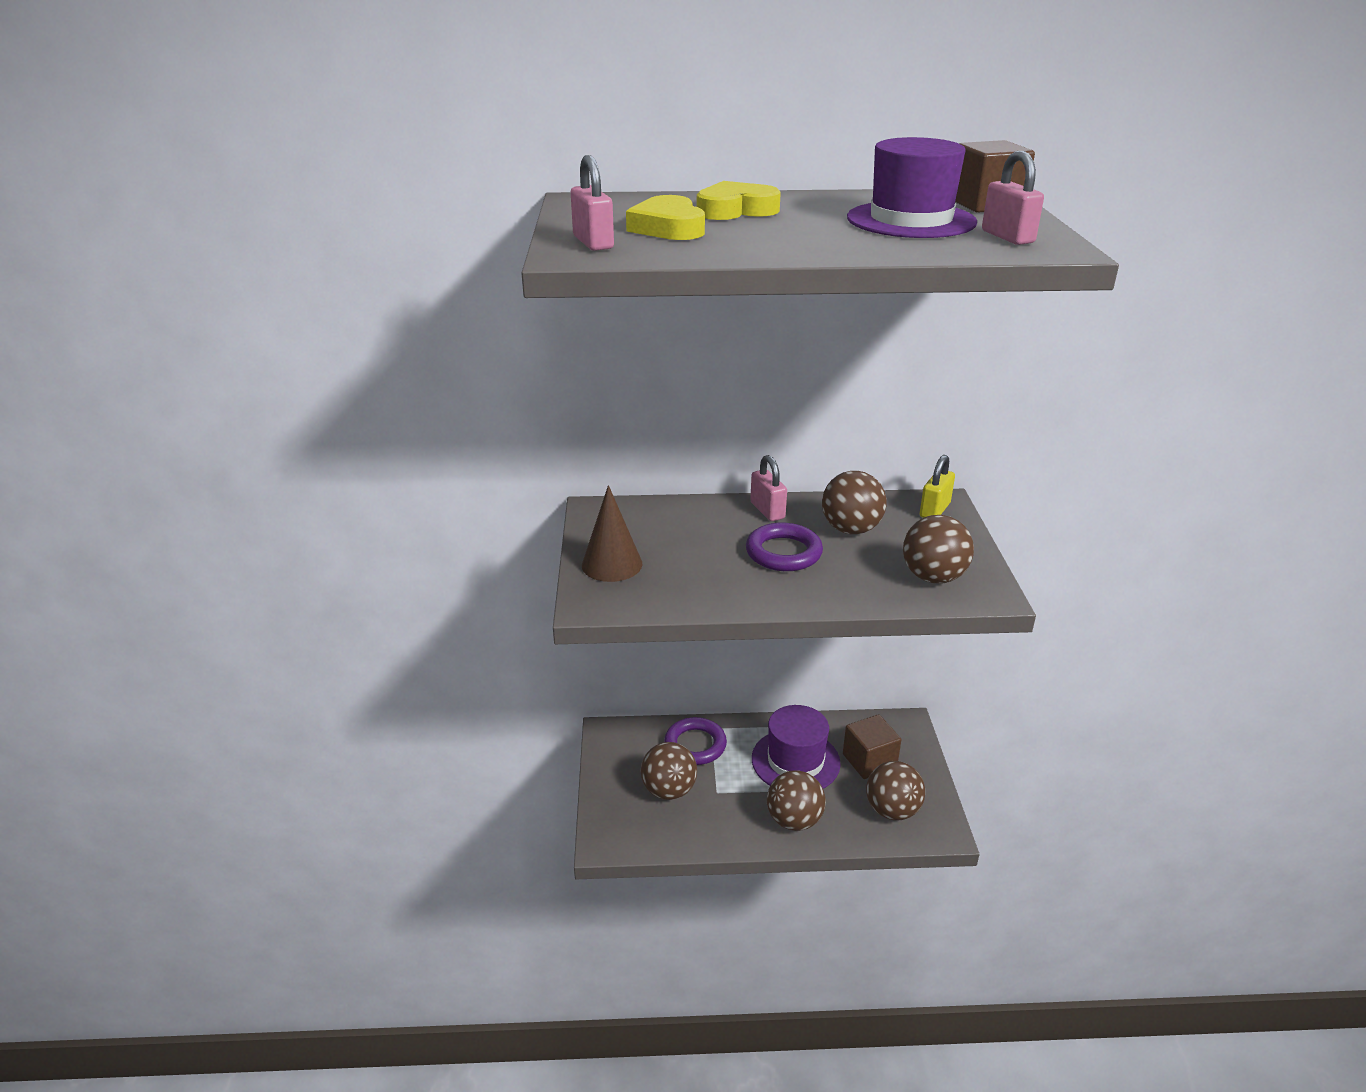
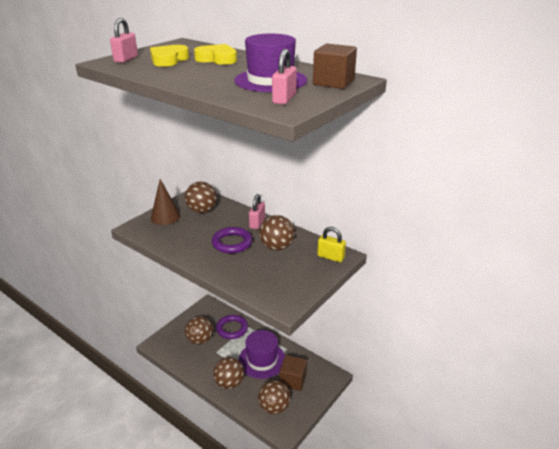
camera: 40 degrees right, 0 degrees up
(933, 577) = (273, 285): brown ball -> brown ball (202, 210)
(934, 510) = (330, 257): yellow padlock -> yellow padlock turned 45 degrees clockwise

